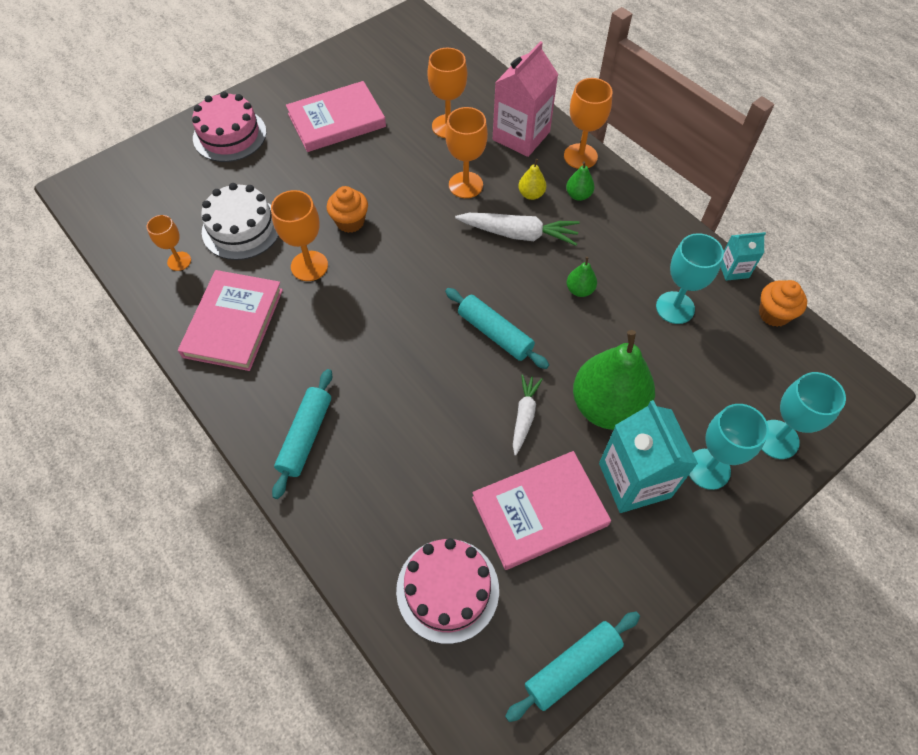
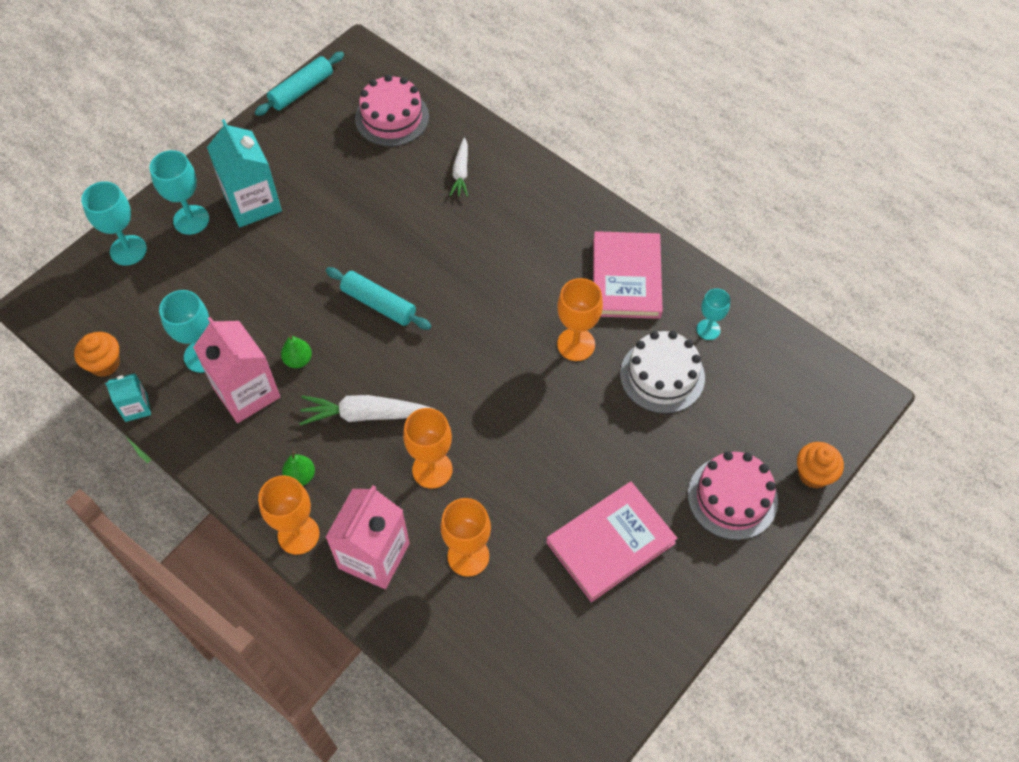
camera: 170 degrees right, 0 degrees up
(179, 261) = (708, 329): orange goblet -> turquoise goblet
(305, 436) = (526, 196): turquoise rolling pin -> none
(350, 222) = (550, 401): orange cupcake -> orange cupcake (813, 474)
(524, 416) = (345, 237): white carrot -> white carrot (461, 172)
(531, 194) = (355, 469): yellow pear -> none
(539, 511) = (328, 172): pink book -> none
(607, 406) = (273, 255): green pear -> none
(629, 267) = (246, 393): none -> pink carton

